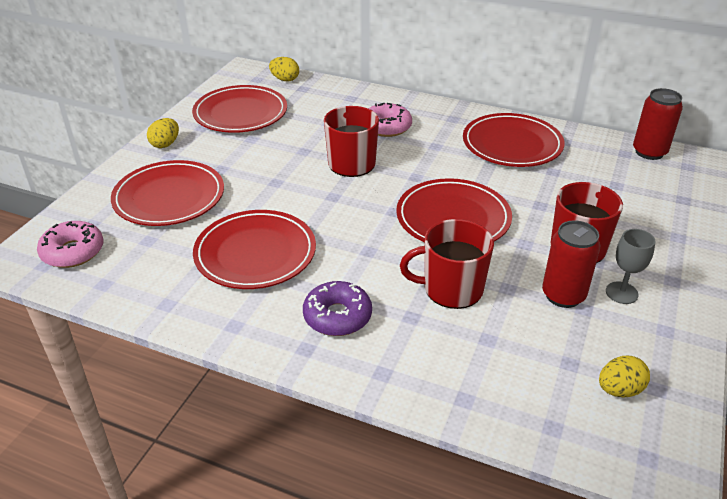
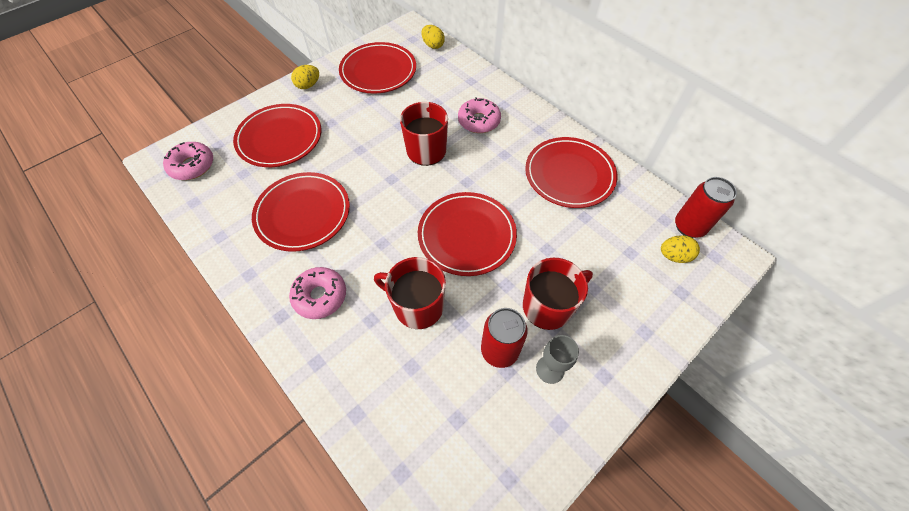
camera: 25 degrees right, 20 degrees up
(337, 316) = (320, 296): purple donut -> pink donut
(619, 390) = (477, 464): yellow egg -> yellow egg (674, 256)

